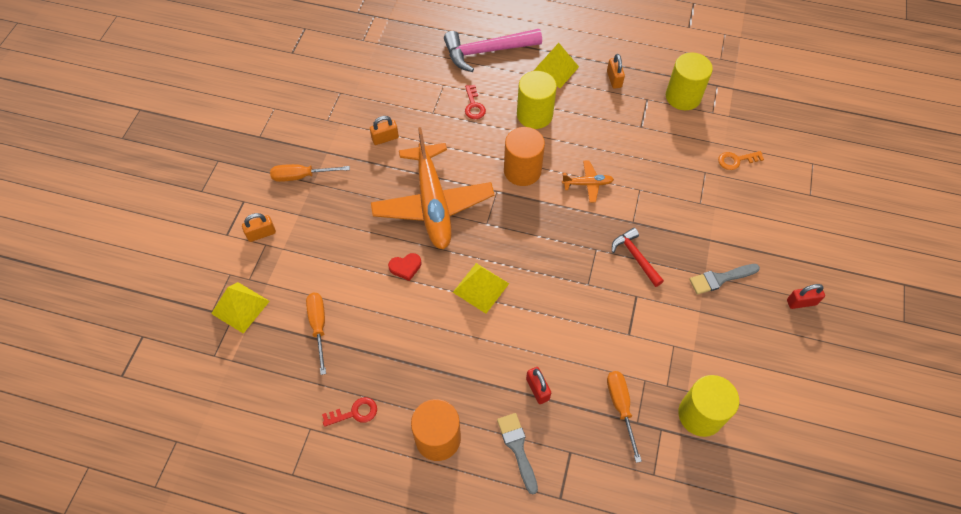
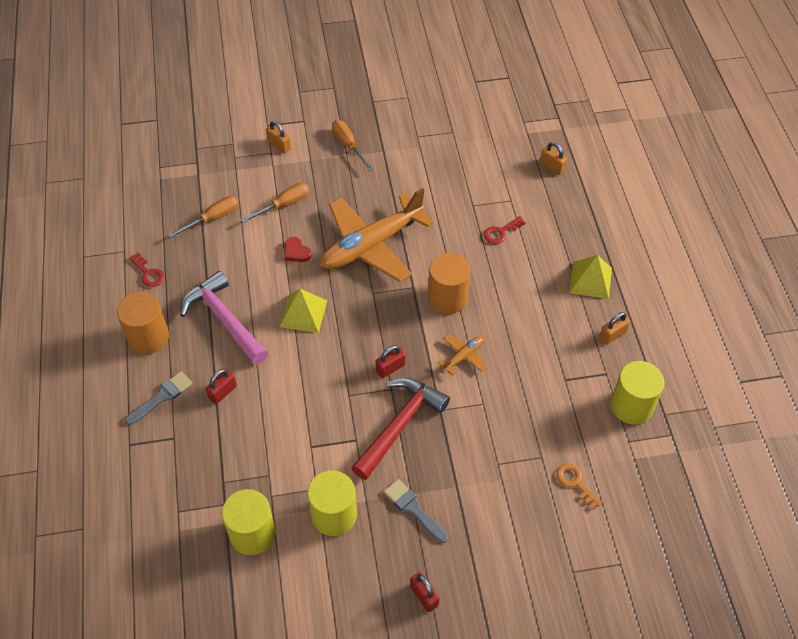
camera: 65 degrees right, 5 degrees down
(240, 307) = (207, 163): yellow pyramid -> none
(385, 138) = (422, 183): orange padlock -> orange padlock (552, 167)
(486, 51) = (575, 217): pink hammer -> pink hammer (224, 319)
(534, 115) = (521, 284): yellow cylinder -> yellow cylinder (334, 515)
(574, 241) = (390, 368): none -> red padlock
(587, 184) = (463, 356): orange plane -> orange plane turned 105 degrees counterclockwise
(620, 407) = (232, 464): orange screwdriver -> orange screwdriver (284, 204)
(635, 257) = (400, 425): red hammer -> red hammer, size x1.72

